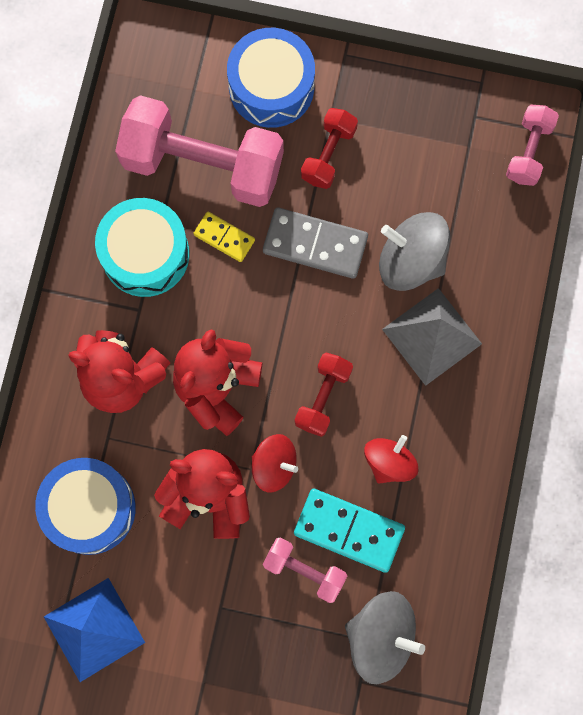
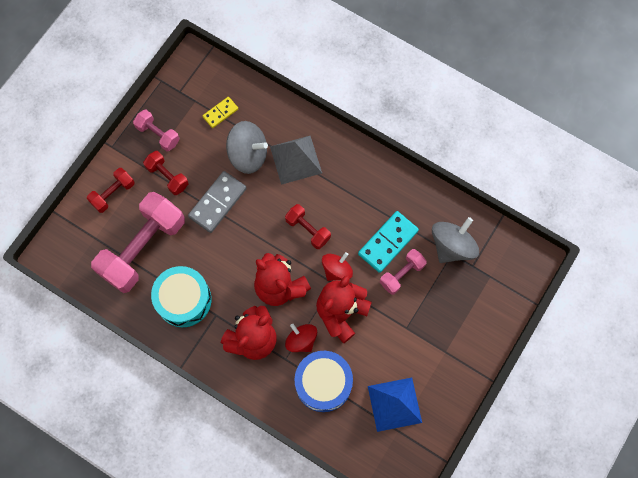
camera: 70 degrees left, 5 degrees down
(224, 237) = (192, 251): yellow domino -> yellow domino (220, 113)
(271, 87) = (113, 193): blue drum -> red dumbbell
(389, 462) = (358, 207): red spinning top -> red spinning top (301, 340)
(411, 260) = (248, 155): grey spinning top -> grey spinning top turned 120 degrees counterclockwise
(528, 151) = (211, 71): pink dumbbell -> pink dumbbell (158, 134)

